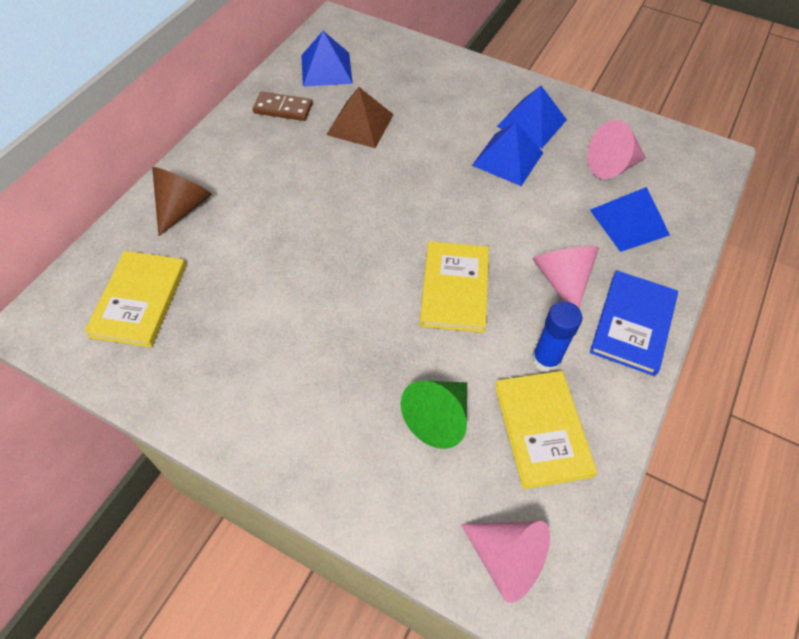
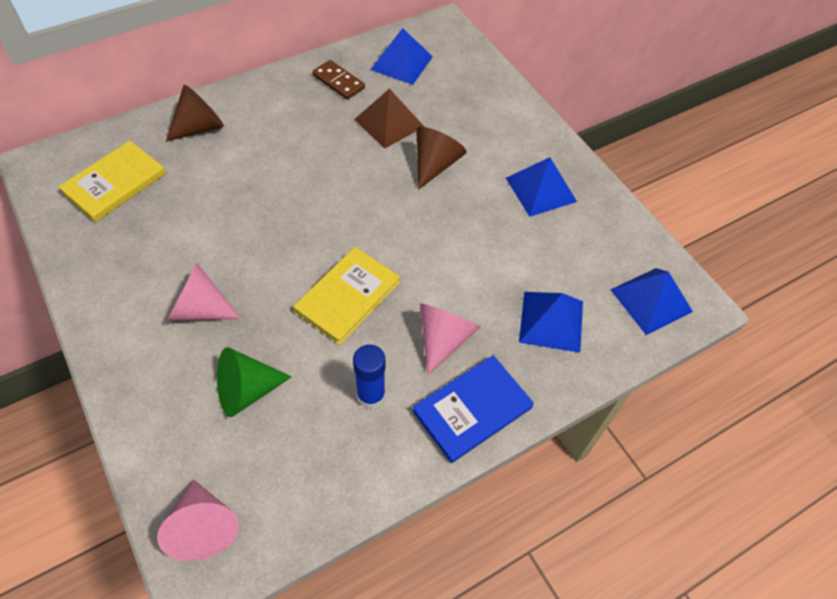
camera: 30 degrees right, 0 degrees up
(430, 141) = (435, 164): none -> brown cone
(508, 159) = (490, 211): blue pyramid -> blue pyramid (651, 300)
(542, 430) = (317, 448): yellow book -> none
(611, 166) = (581, 263): pink cone -> pink cone (199, 308)

